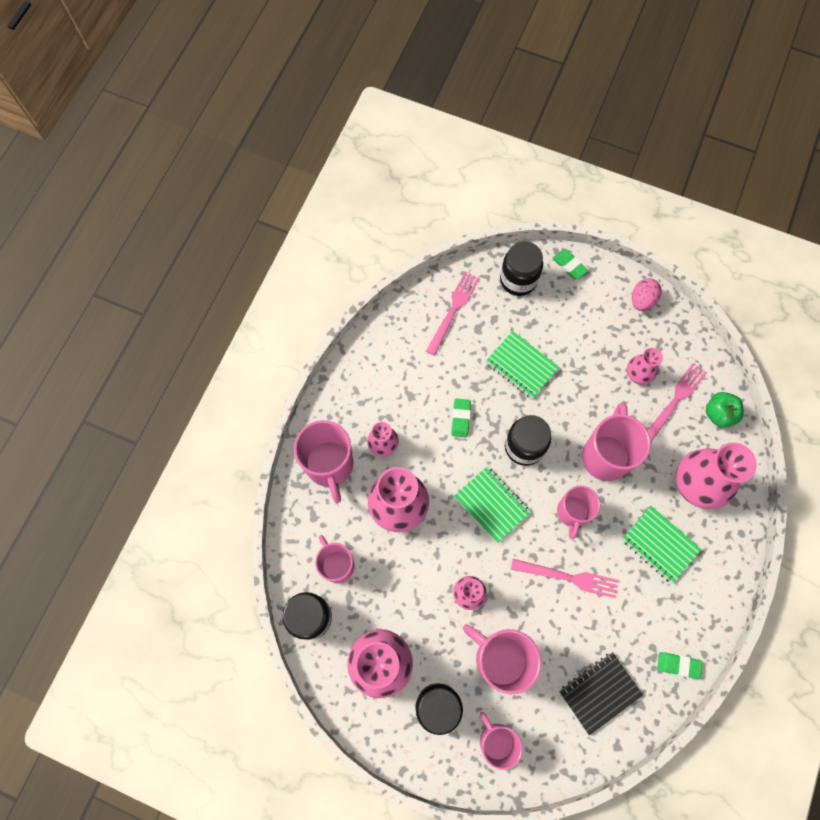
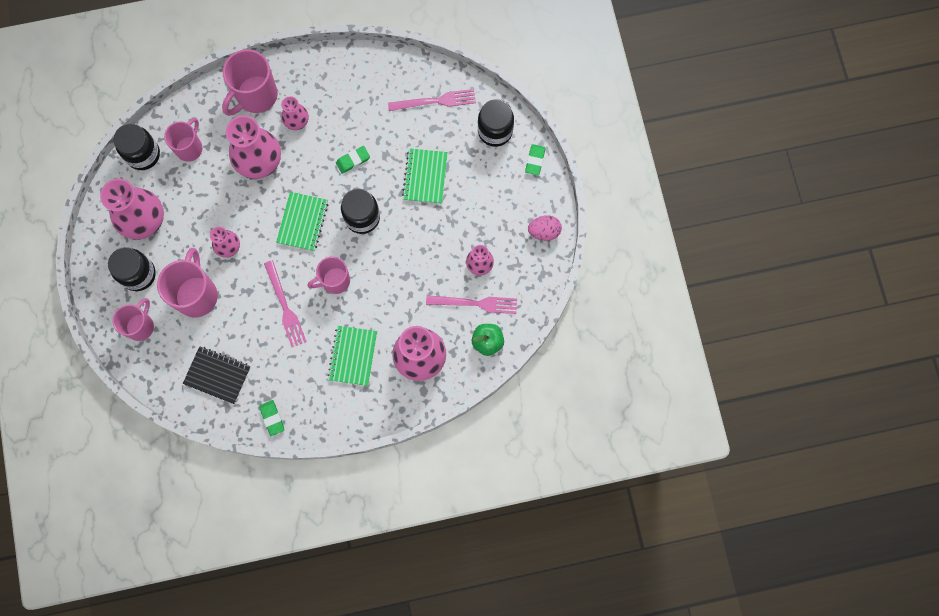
camera: 55 degrees right, 5 degrees up
(605, 455) = (395, 278): pink mug -> none

